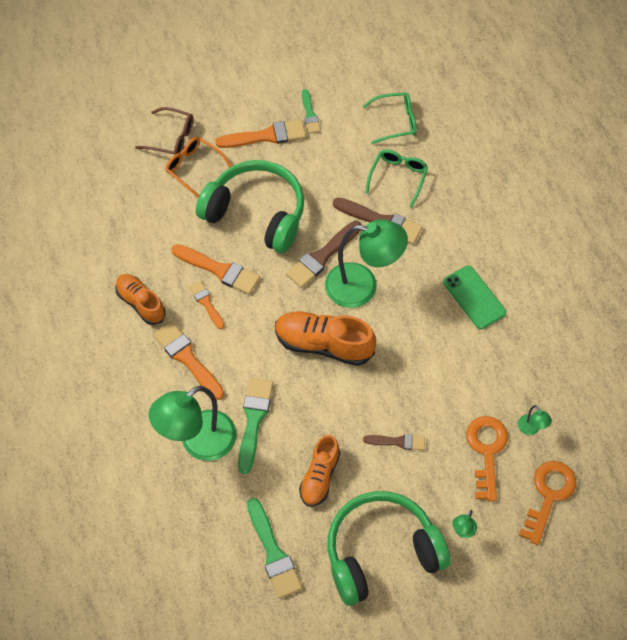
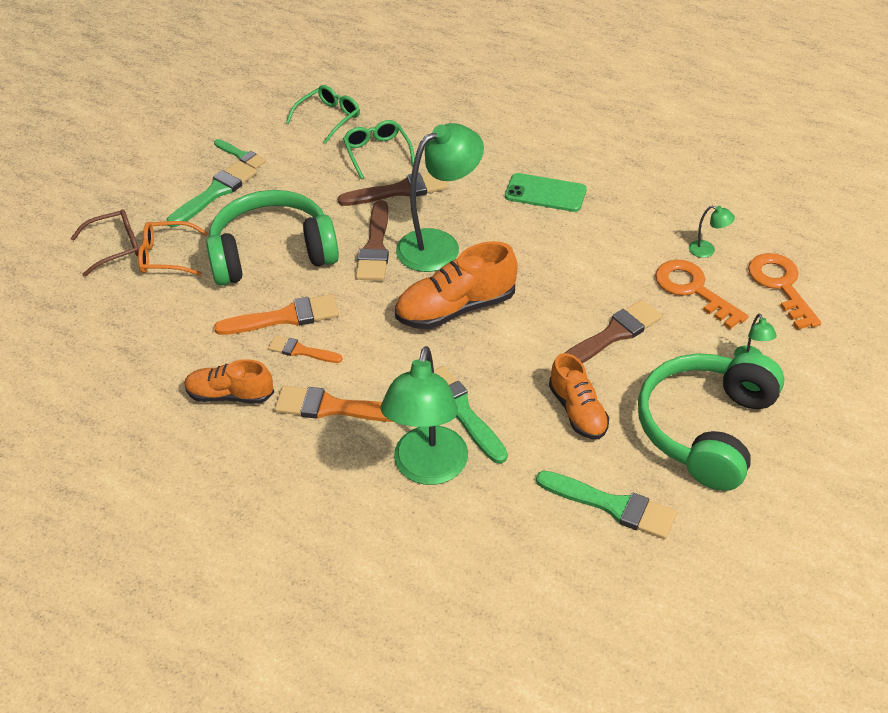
camera: 40 degrees left, 15 degrees down
(266, 136) = (215, 193): orange brush -> green brush
(398, 441) = (612, 335): brown brush -> brown brush, size x1.66

